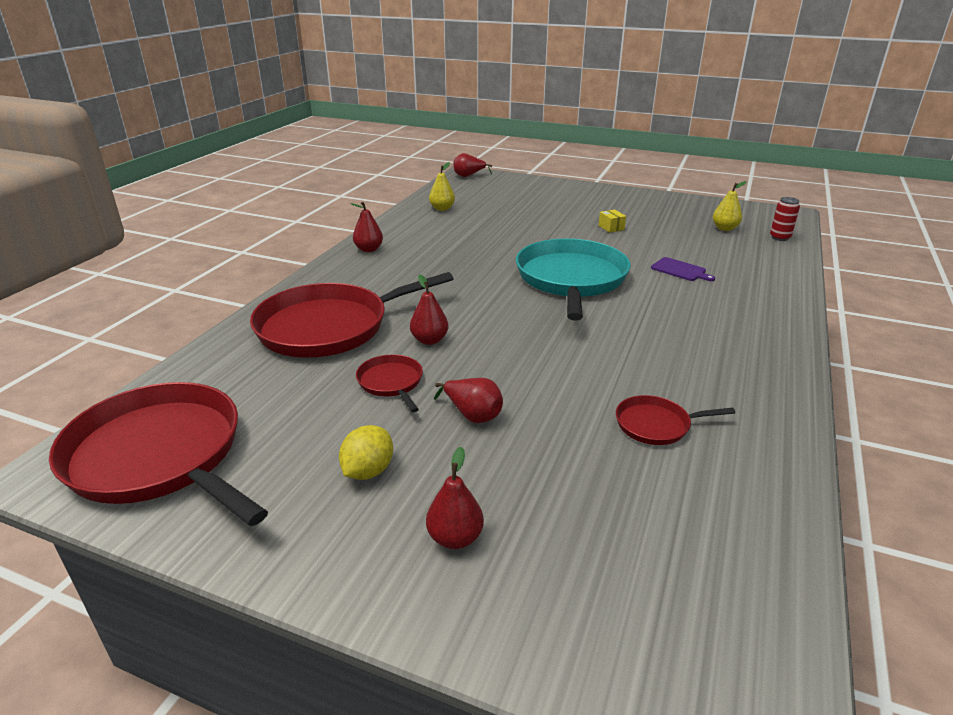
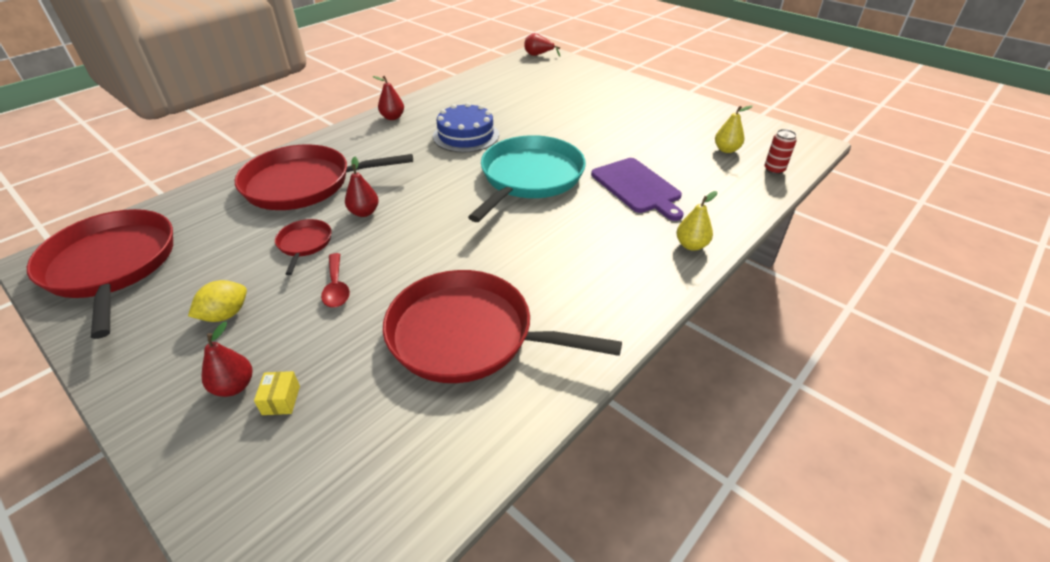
camera: 20 degrees right, 10 degrees up
(442, 208) = (485, 86): yellow pear -> yellow pear (691, 245)
(467, 254) = (466, 135): none -> blue cake
(472, 415) = (336, 287): red pear -> red spoon
(611, 227) = (616, 130): yellow box -> yellow box (281, 400)
(656, 425) = (468, 335): red pan -> red pan, size x2.22
(680, 270) = (637, 187): purple cutting board -> purple cutting board, size x1.83

